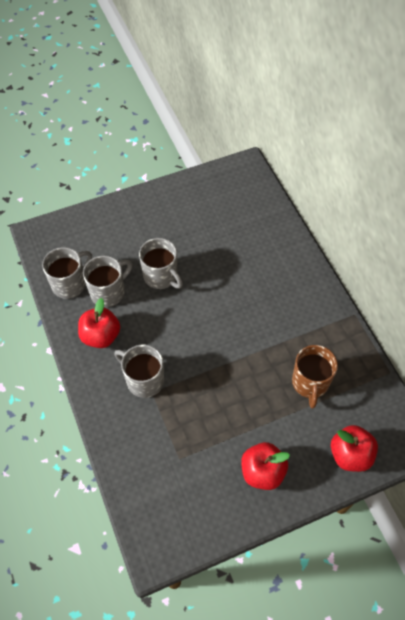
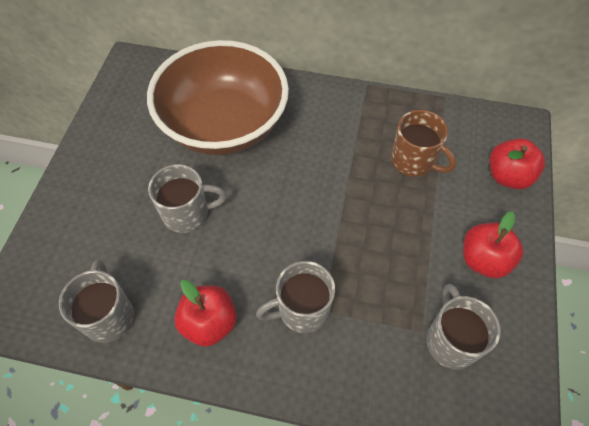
camera: 55 degrees left, 0 degrees up
(108, 292) = (159, 279): grey mug -> grey mug (451, 341)
(242, 251) = (224, 125): none -> brown bowl

